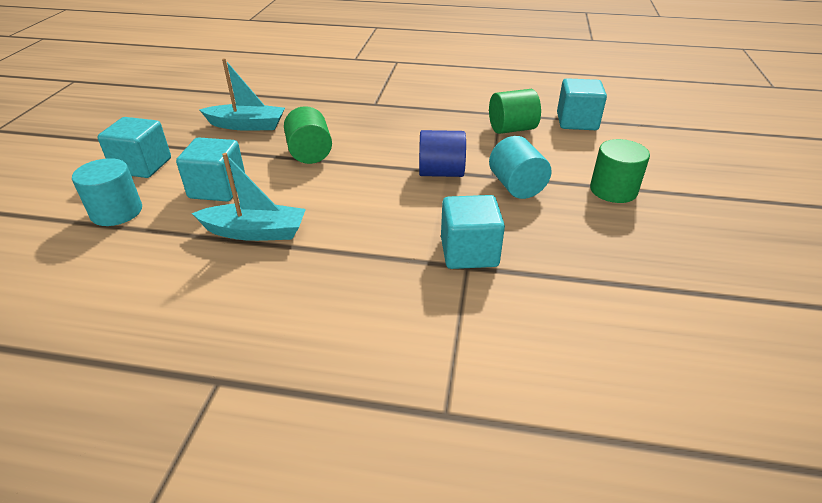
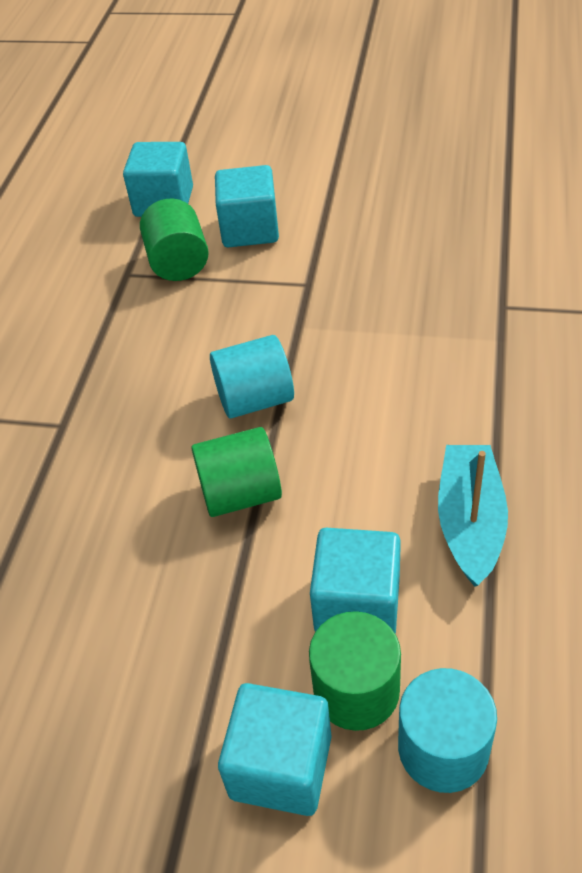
camera: 85 degrees left, 10 degrees up
(247, 125) = (122, 616): turquoise boat -> none
(441, 172) = (301, 333): blue cylinder -> none
(469, 252) = (476, 305): turquoise cube -> turquoise cube (250, 229)
(516, 186) = (333, 263): turquoise cylinder -> turquoise cylinder (255, 399)
(613, 190) = (338, 189): green cylinder -> green cylinder (356, 690)

